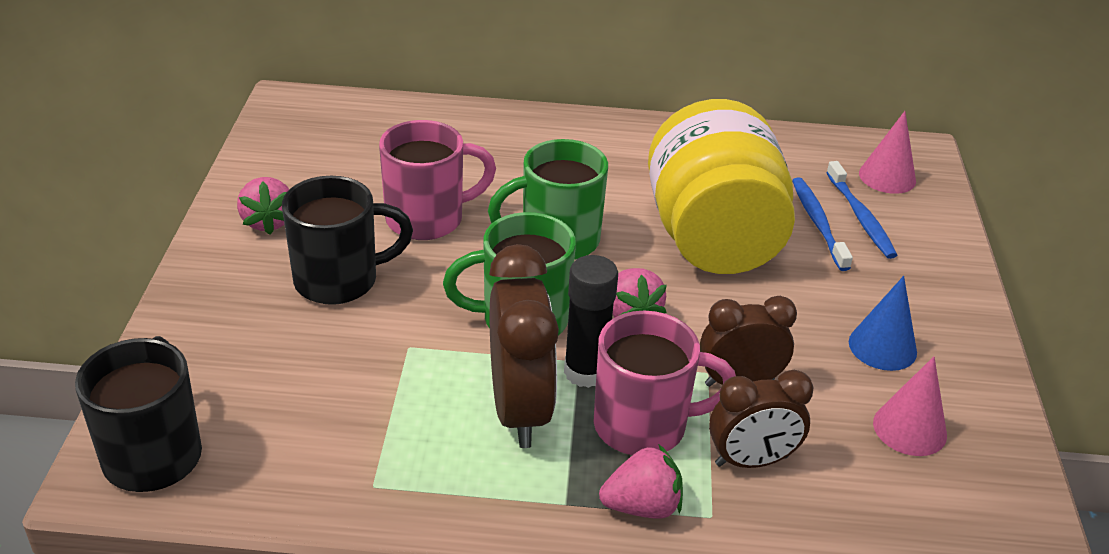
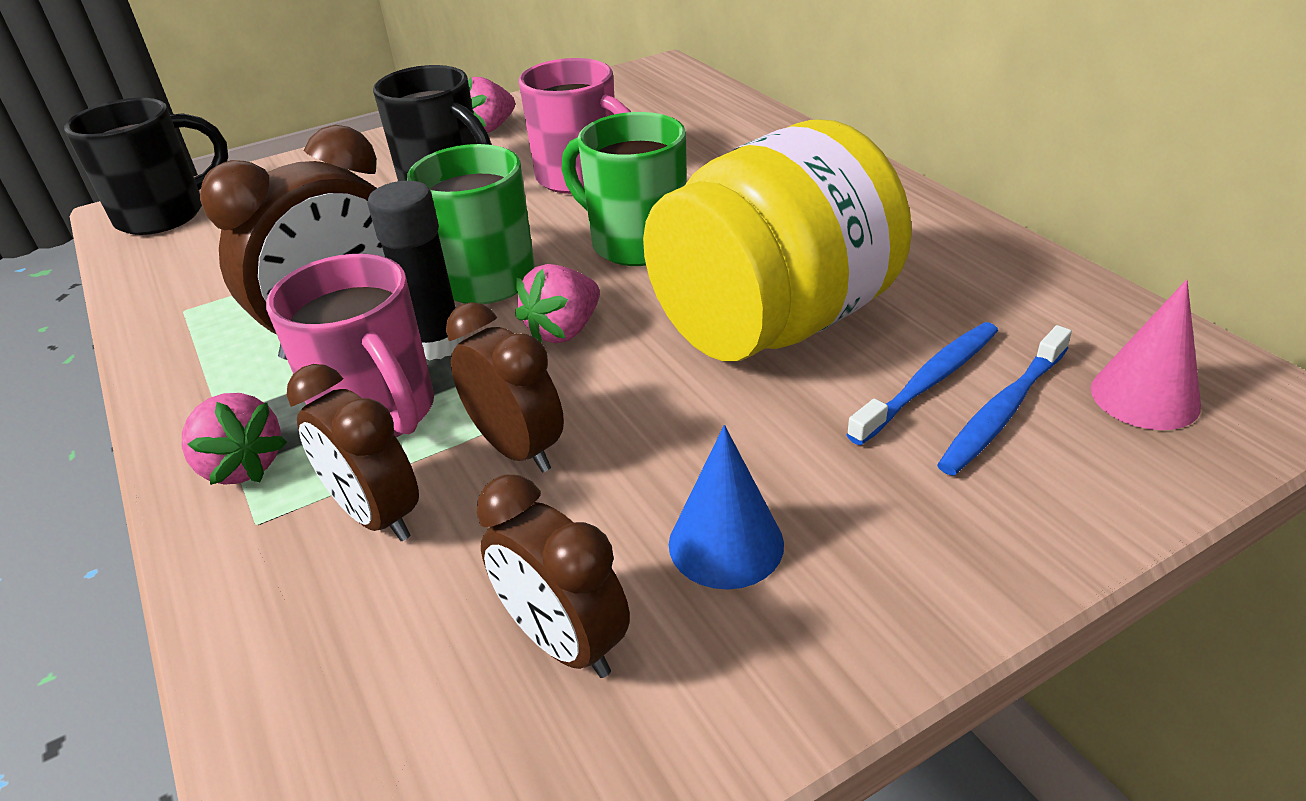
camera: 60 degrees right, 0 degrees up
(909, 428) = (564, 642): pink cone -> brown clock

